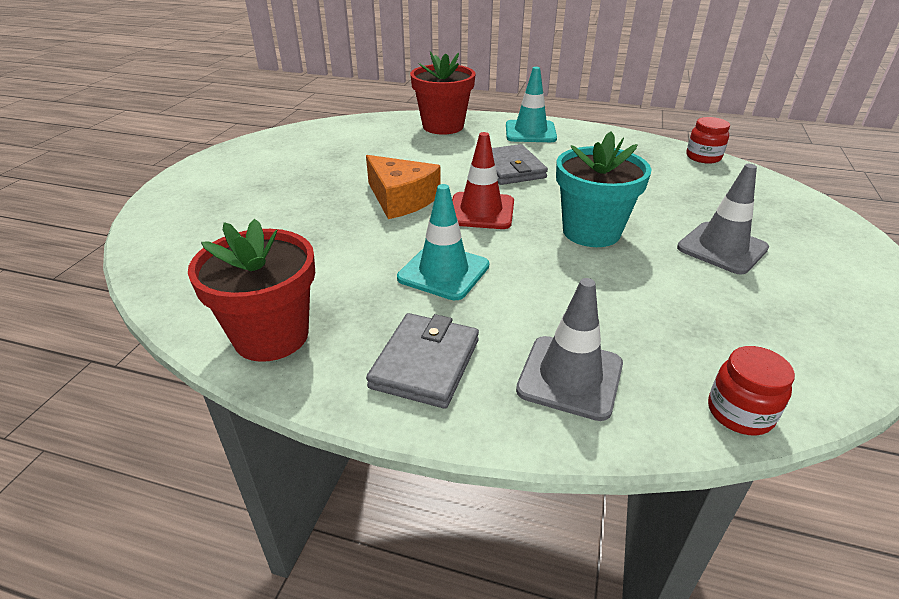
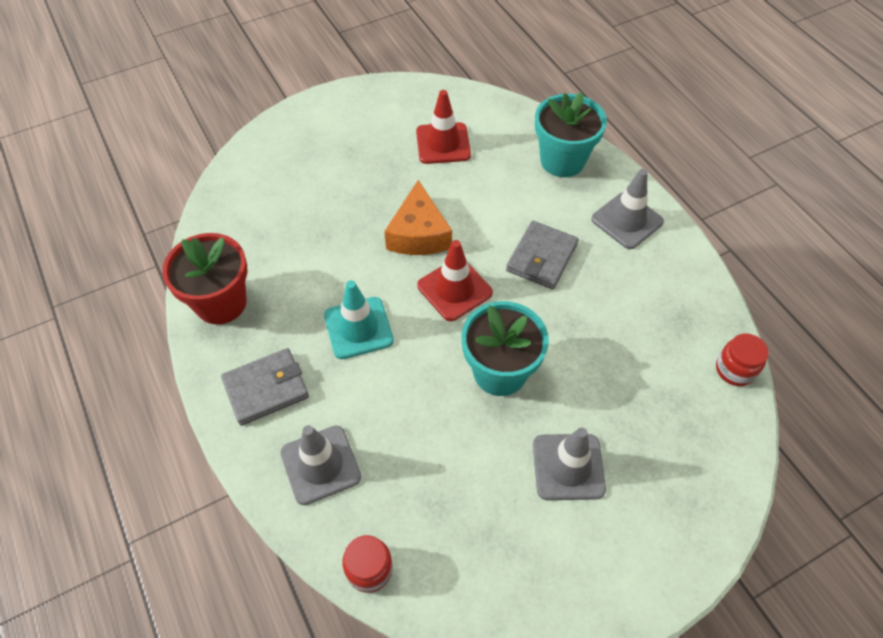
camera: 45 degrees right, 20 degrees up
(340, 152) = (443, 143): none -> red traffic cone
(443, 126) = (562, 160): red flower pot -> turquoise flower pot
(530, 132) = (627, 220): turquoise traffic cone -> grey traffic cone

